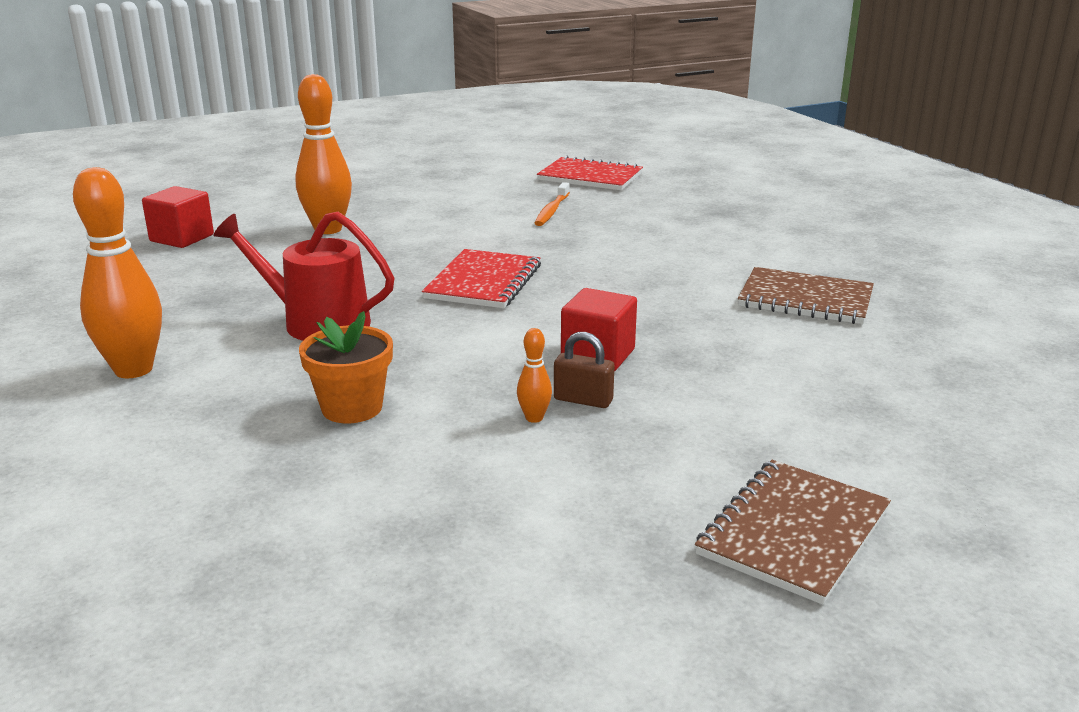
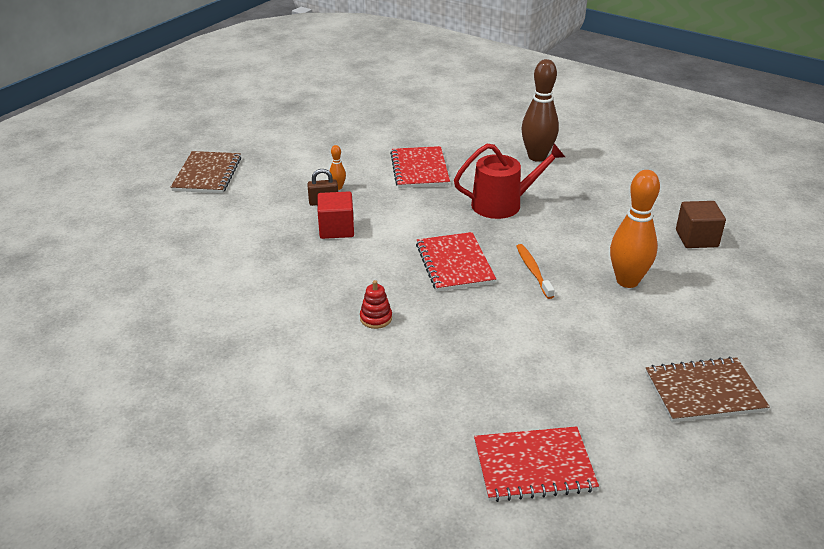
camera: 150 degrees right, 10 degrees up
(133, 370) = (537, 157): orange bowling pin -> brown bowling pin
(182, 238) = (696, 238): red cube -> brown cube
(352, 408) = (419, 169): orange flower pot -> red notebook
(552, 211) = (501, 374): orange toothbrush -> orange toothbrush (533, 271)
(632, 263) = (376, 318): none -> red stacking toy
(805, 299) = (234, 318): brown notebook -> brown notebook (704, 392)

